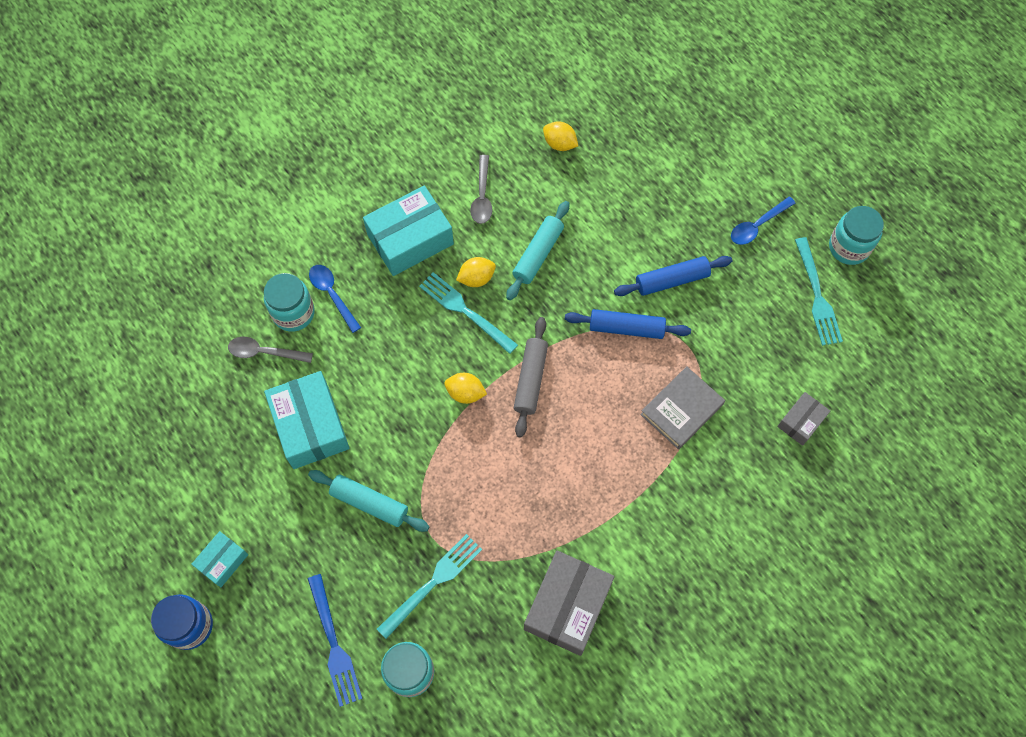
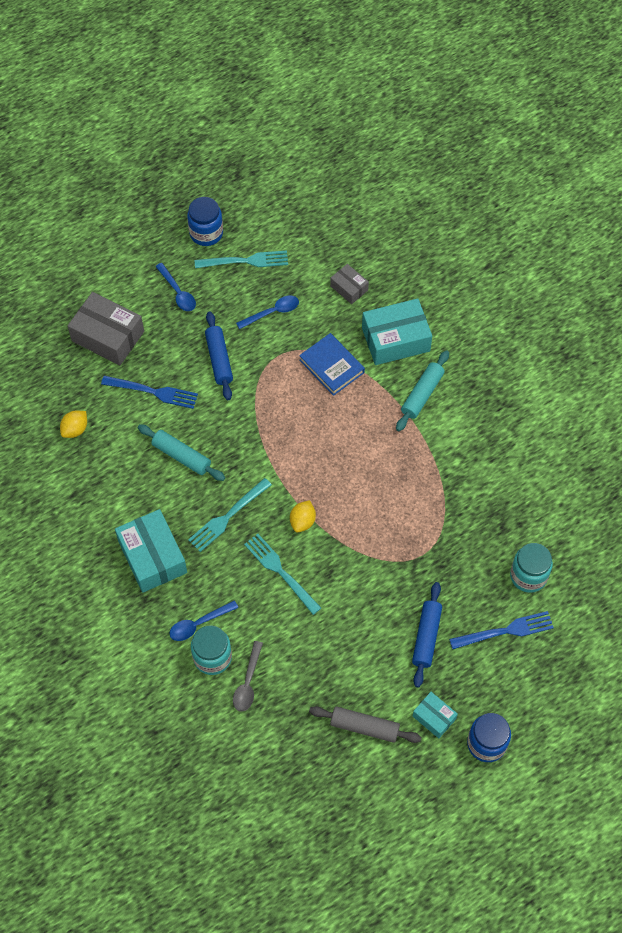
camera: 85 degrees left, 5 degrees down
(310, 426) = (320, 645): turquoise box -> turquoise box (395, 339)
(369, 503) = (391, 600): turquoise rolling pin -> turquoise rolling pin (422, 394)
(432, 583) = (460, 556): turquoise fork -> turquoise fork (280, 572)
(476, 278) = (198, 506): yellow lemon -> none
(482, 196) = (118, 496): grey spoon -> none
(530, 380) = (295, 471): grey rolling pin -> grey rolling pin (364, 727)
(567, 606) = (482, 462): grey box -> grey box (108, 336)
(618, 215) = (153, 392): none -> blue fork
(626, 328) = (257, 397): blue rolling pin -> blue rolling pin (426, 637)
(681, 409) = (331, 366): grey book -> blue book
(748, 334) = (273, 312): none -> blue spoon
(849, 247) = (206, 233): turquoise jar -> blue jar

